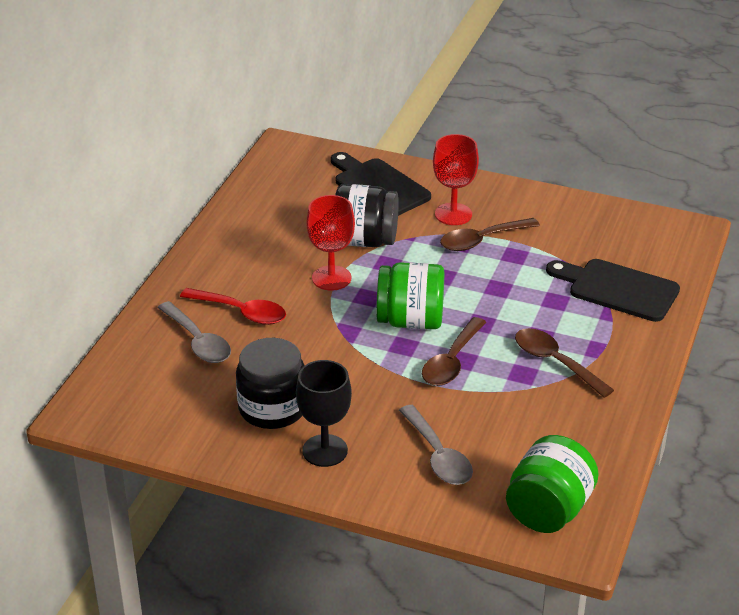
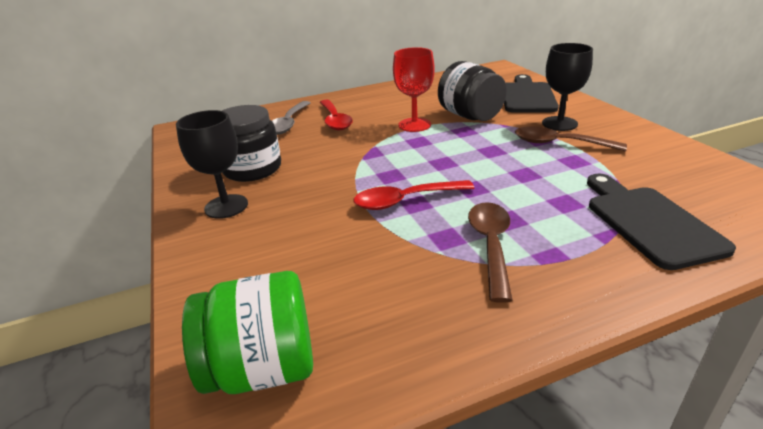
camera: 50 degrees right, 5 degrees down
(410, 321) = (422, 165): green jar -> none
(438, 456) = (277, 255): grey spoon -> none
(452, 361) = (405, 201): brown spoon -> red spoon
(453, 214) = (559, 123): red goblet -> black goblet

